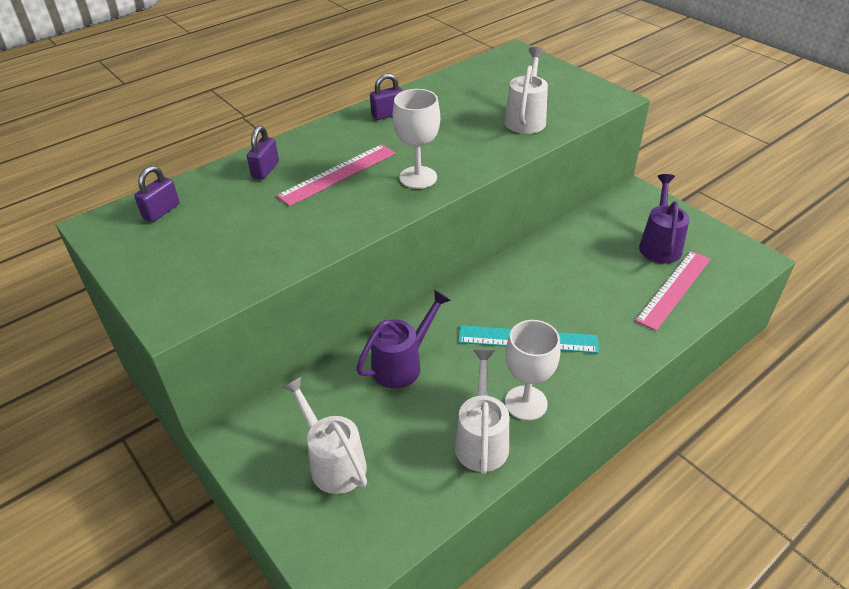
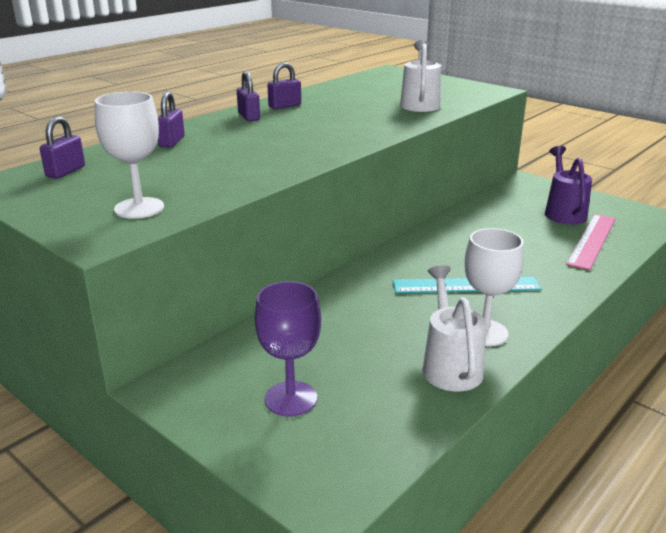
camera: 10 degrees left, 15 degrees down
(333, 462) = (291, 399): white watering can -> purple goblet
(338, 174) = (249, 141): pink ruler -> none
(348, 131) = (249, 117): none -> purple padlock
(402, 364) = (342, 313): purple watering can -> none
(418, 177) = (332, 140): white goblet -> white goblet (139, 208)

